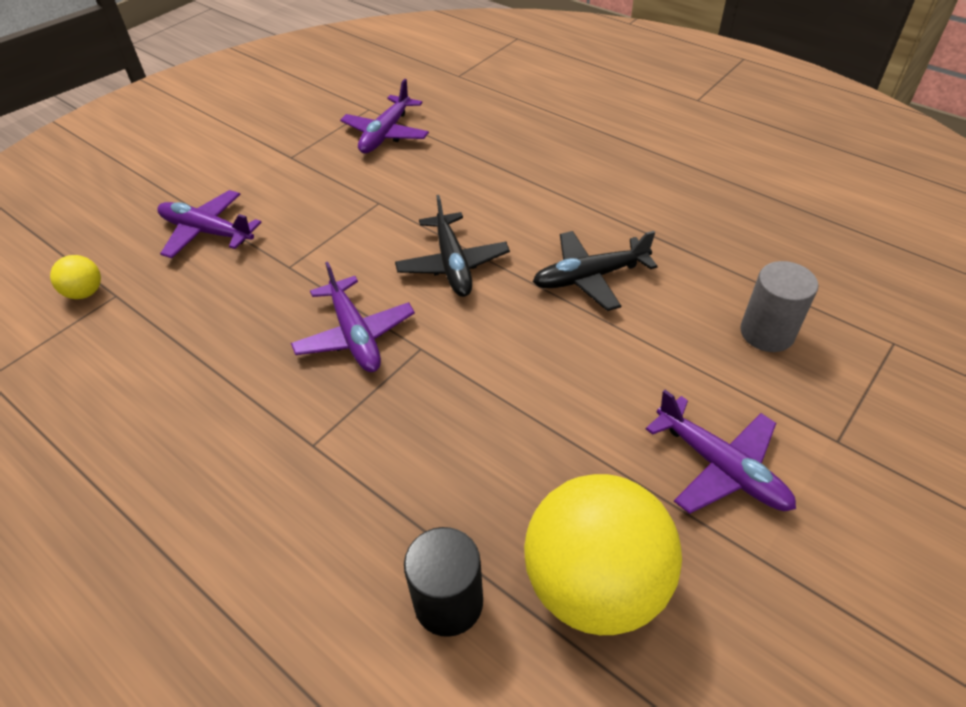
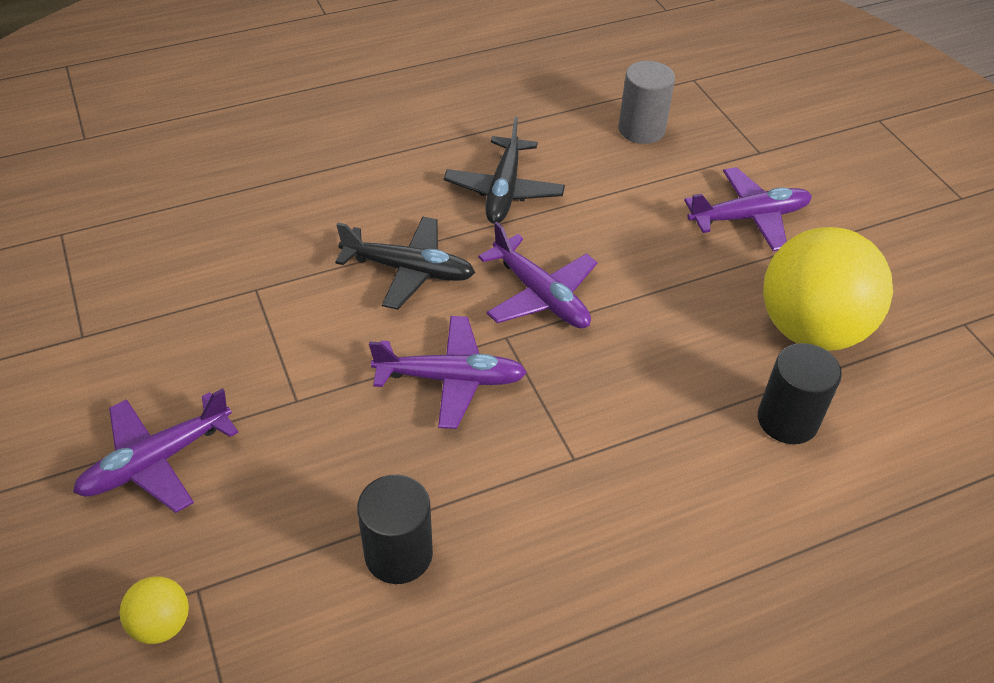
camera: 65 degrees left, 0 degrees up
(175, 377) = (398, 554): none -> black cylinder
(386, 134) = (132, 238): purple plane -> purple plane (540, 295)

